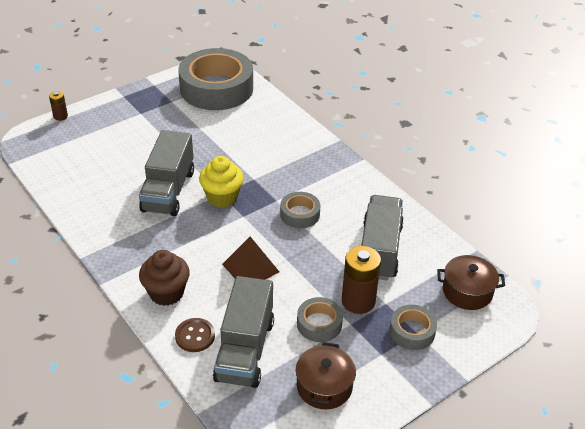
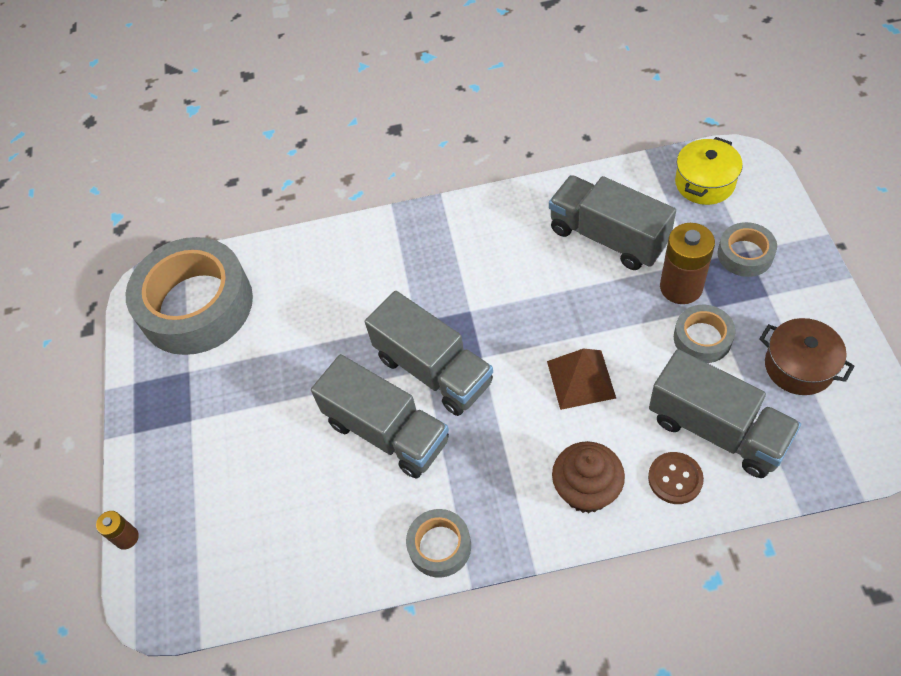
camera: 55 degrees left, 15 degrees up
(222, 197) = (433, 370): yellow cupcake -> grey truck
(300, 214) = (509, 294): grey tape -> grey tape (439, 546)
(467, 291) = (704, 183): brown pot -> yellow pot

